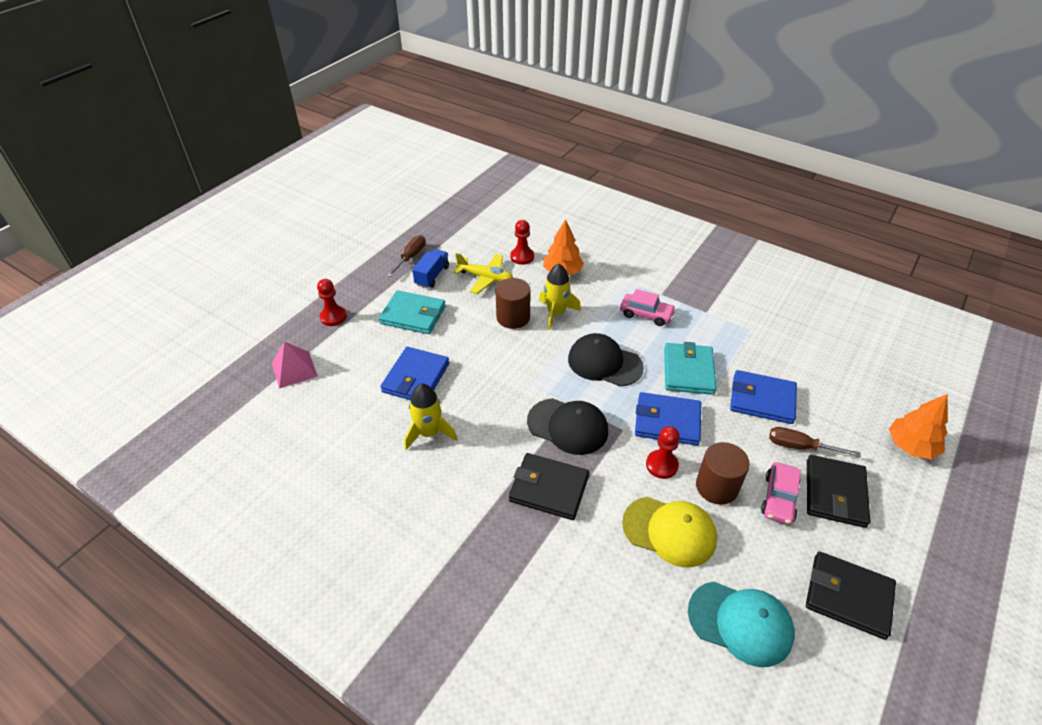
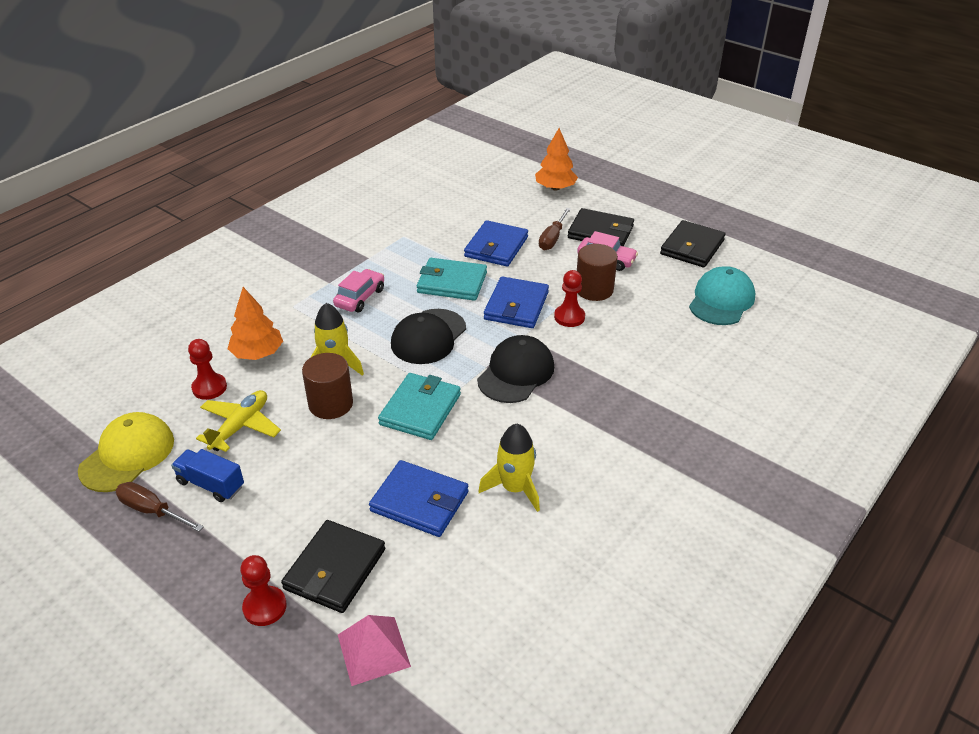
camera: 85 degrees left, 5 degrees down
(413, 315) = (293, 506): turquoise wallet -> turquoise wallet (420, 409)
(549, 488) = (595, 394): black wallet -> black wallet (335, 569)
(669, 531) = (641, 323): yellow cap -> yellow cap (127, 455)

